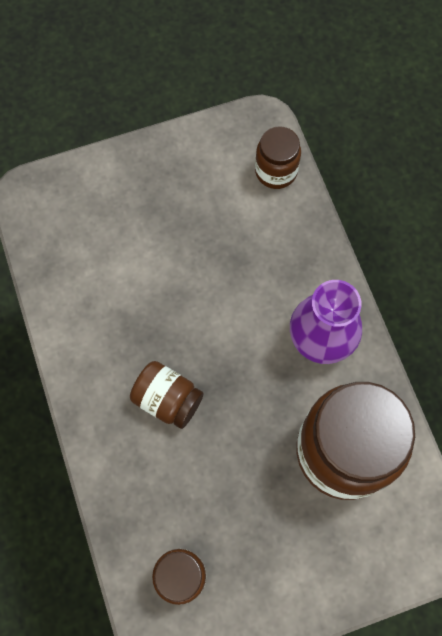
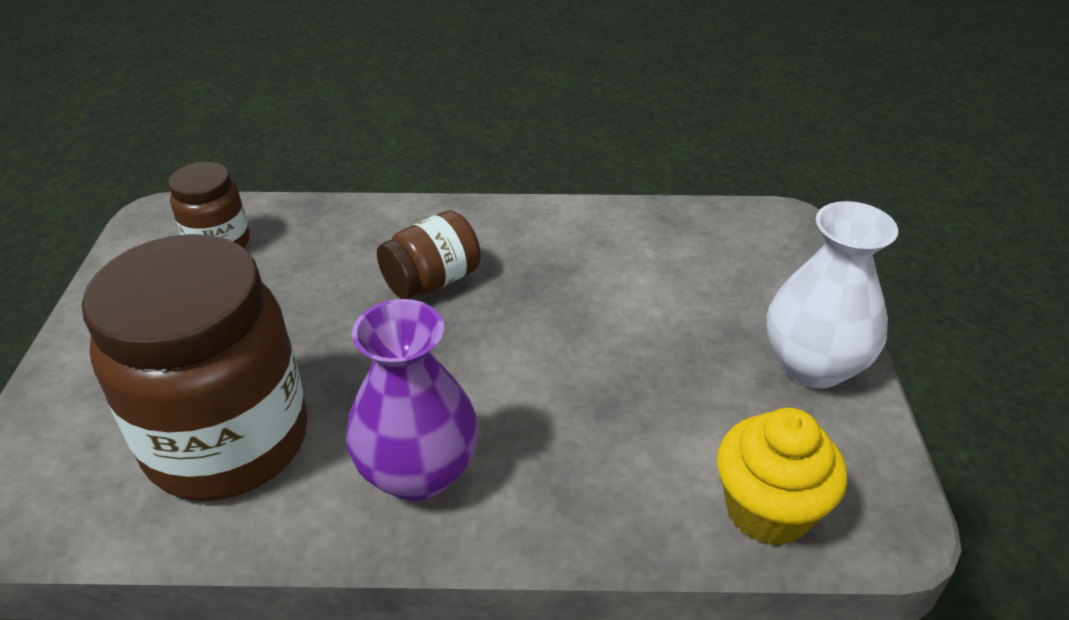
camera: 110 degrees right, 30 degrees down
(166, 163) = (813, 365): none -> white vase
(276, 171) = (768, 510): brown jar -> yellow cupcake

